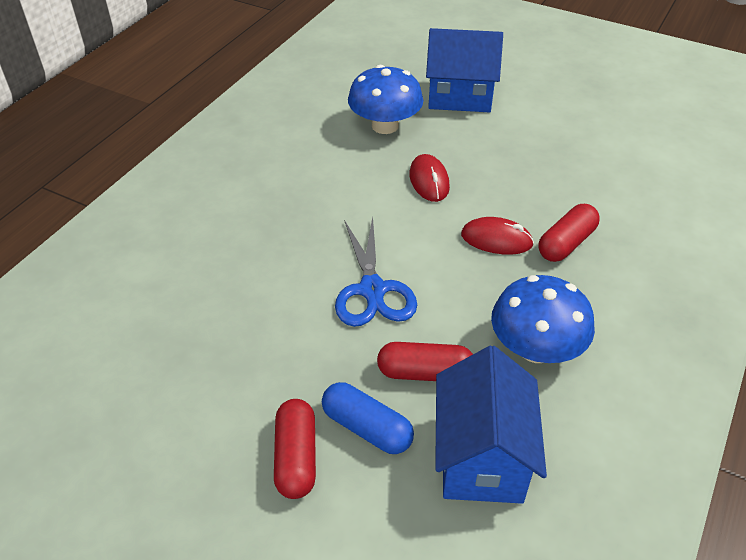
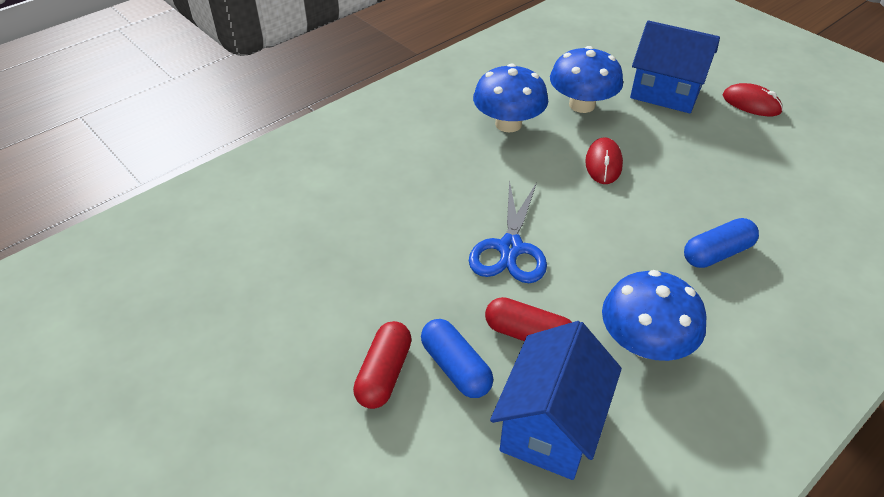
camera: 20 degrees right, 0 degrees up
(319, 161) = (508, 124): none -> blue mushroom
(496, 239) = (647, 232): red mouse -> red mouse (751, 104)
(566, 243) = (717, 253): red capsule -> blue capsule

